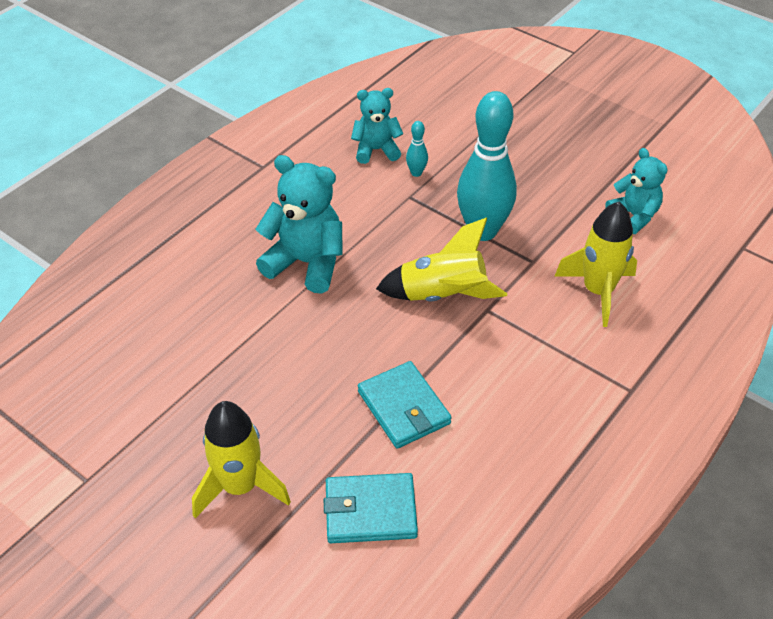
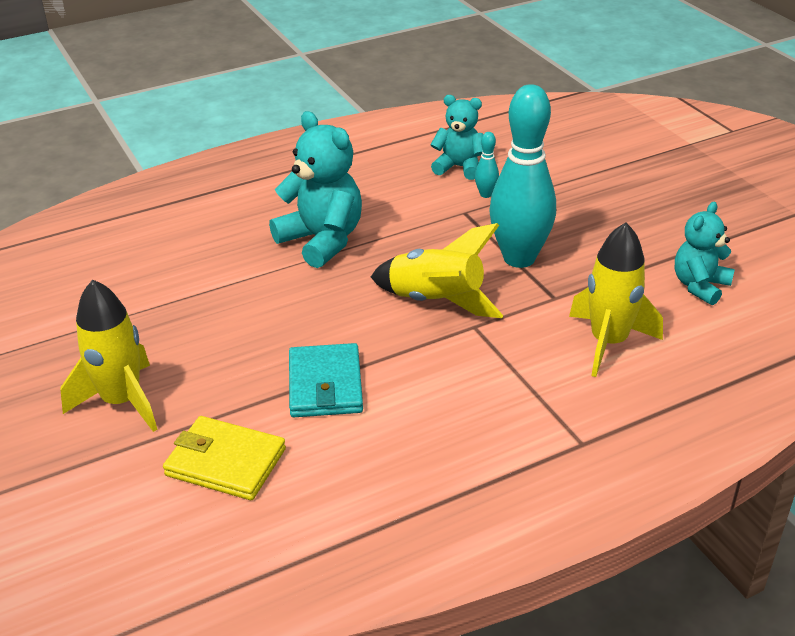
camera: 25 degrees right, 10 degrees down
(370, 511) = (225, 462): turquoise wallet -> yellow wallet
(634, 216) = (699, 286): turquoise teddy bear -> turquoise teddy bear turned 135 degrees counterclockwise

